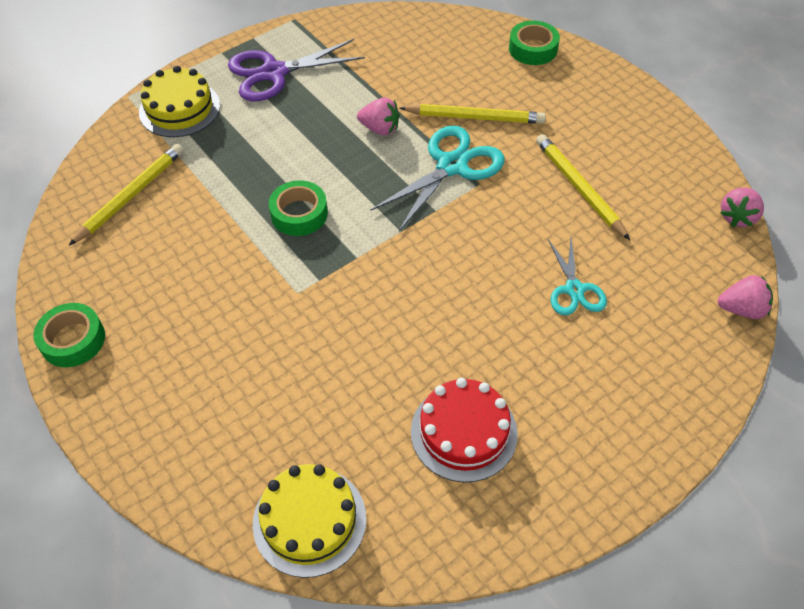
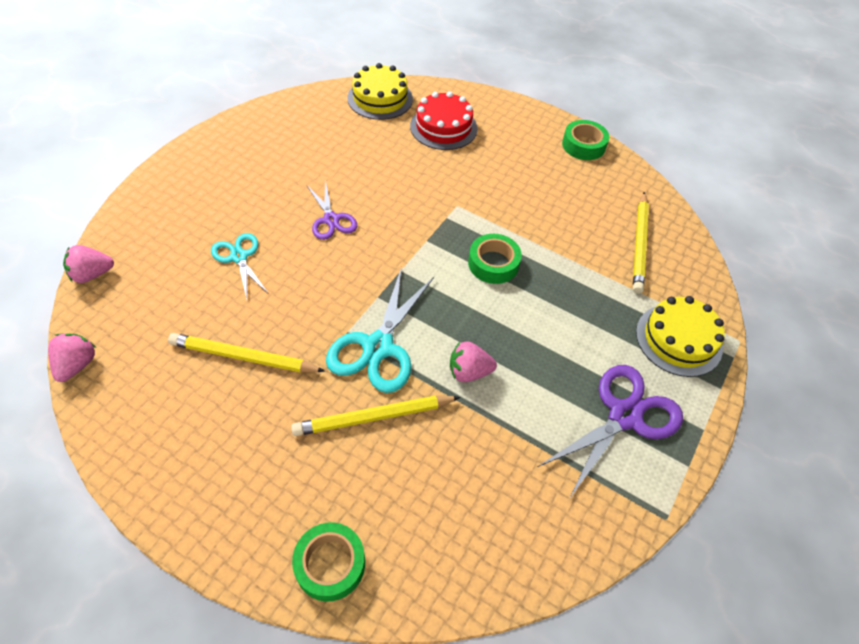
camera: 155 degrees right, 0 degrees up
(457, 311) = (331, 220): none -> purple scissors
(464, 432) = (304, 152): red cake -> red cake (443, 127)
(579, 187) = (243, 356): yellow pencil -> yellow pencil turned 150 degrees clockwise

